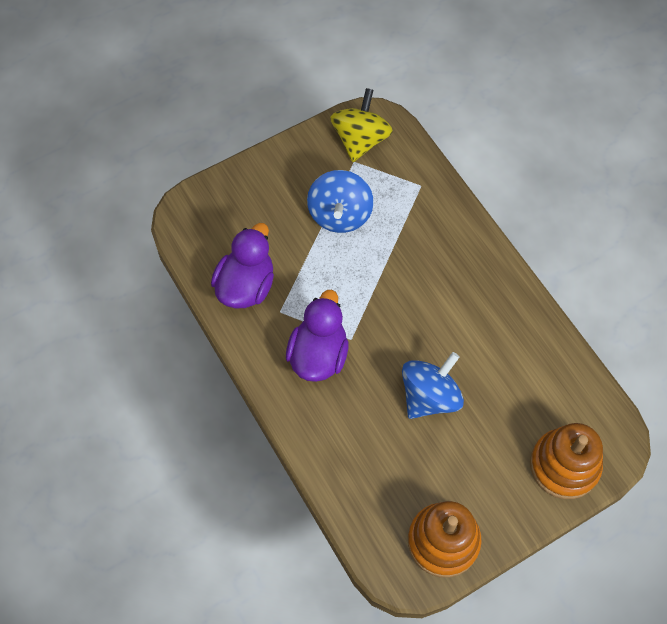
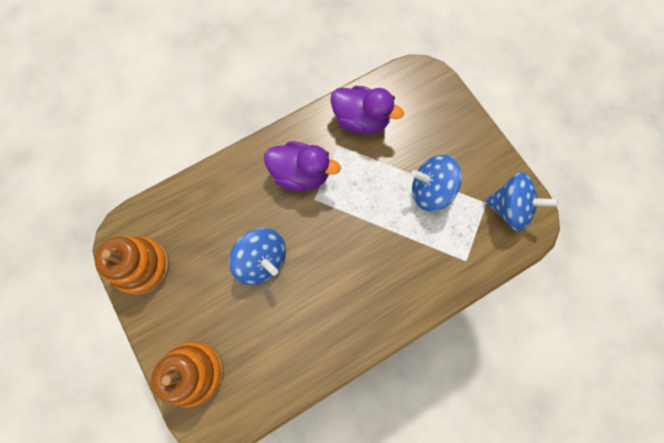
camera: 90 degrees right, 10 degrees up
(360, 140) = (509, 208): yellow spinning top -> blue spinning top

